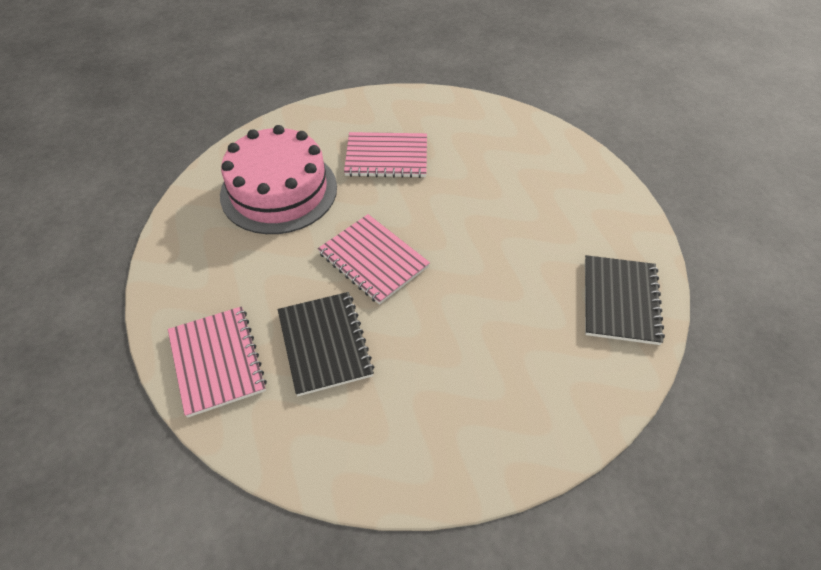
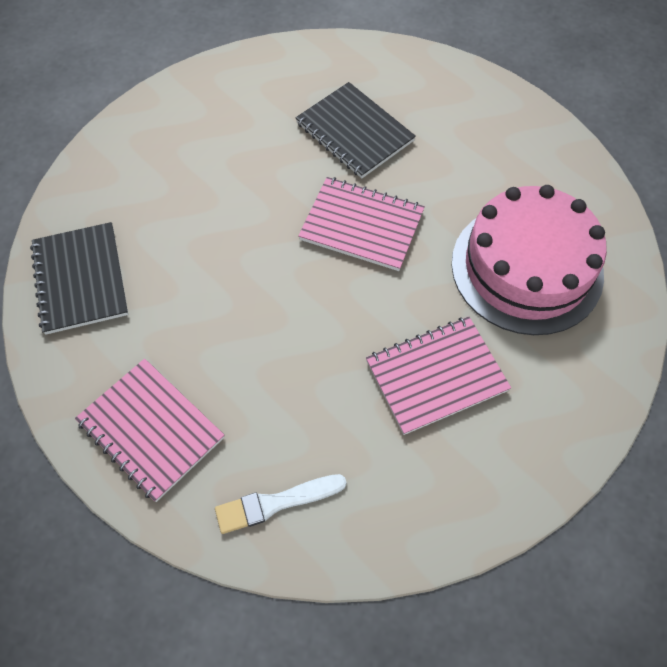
camera: 155 degrees right, 10 degrees up
(217, 361) = (433, 88): pink notebook -> pink notebook (151, 430)
(516, 135) = (276, 503): none -> white brush

